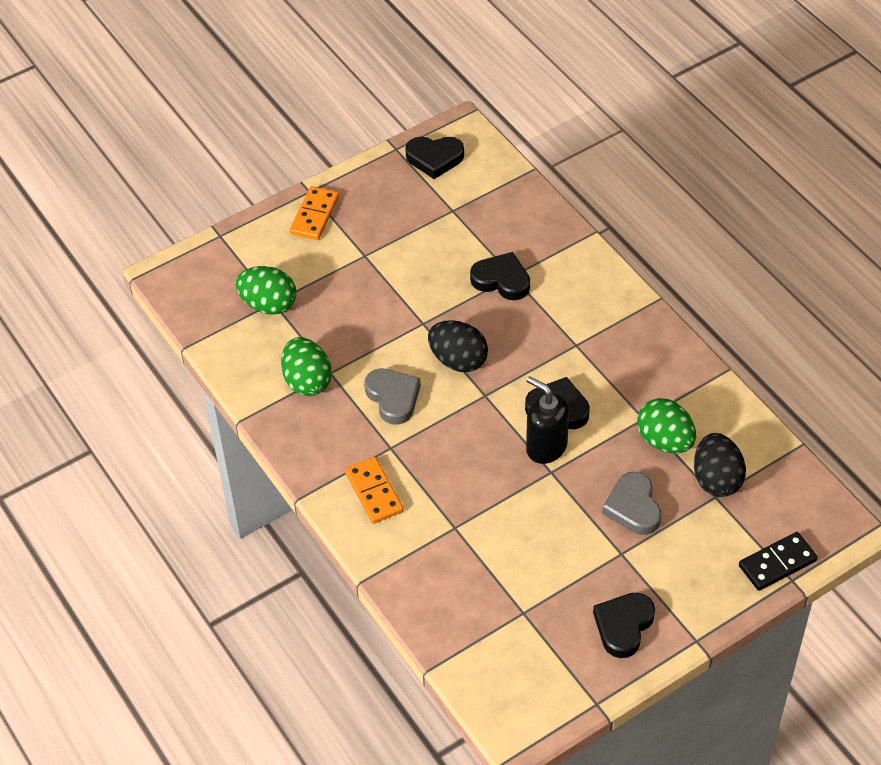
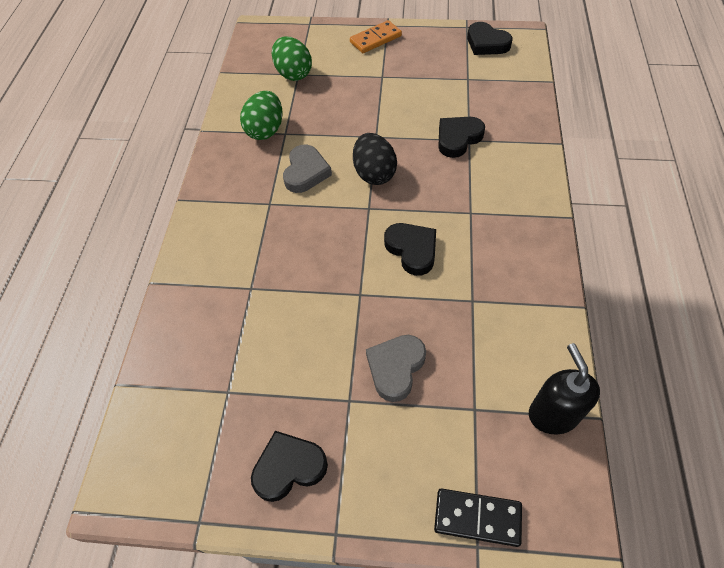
camera: 40 degrees right, 5 degrees up
(374, 492) = (226, 226): orange domino -> none
(501, 280) = (458, 138): black heart -> black heart turned 105 degrees counterclockwise
(546, 447) = (374, 273): black soap dispenser -> black soap dispenser (553, 414)
(665, 441) = (473, 330): green egg -> none
(716, 479) = (489, 394): black egg -> none

